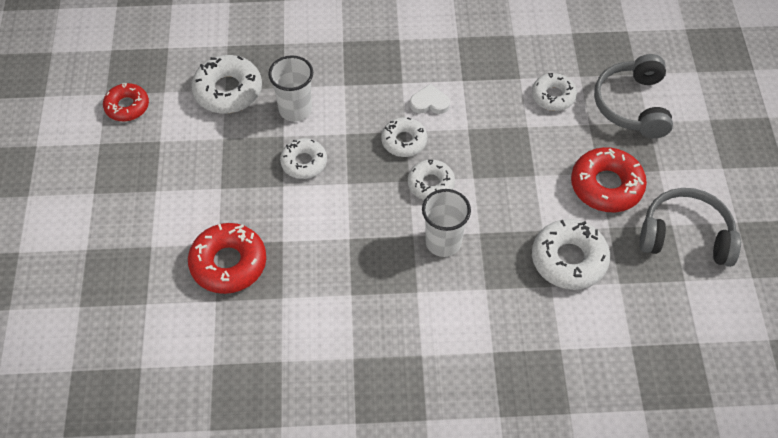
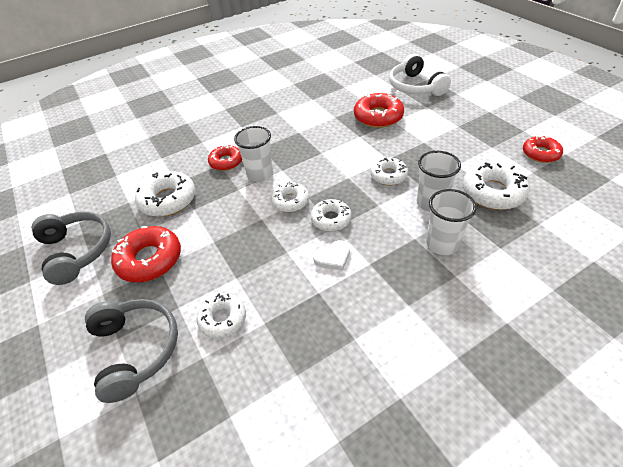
camera: 155 degrees right, 10 degrees down
(120, 297) = (415, 87): none -> white headphones
(326, 69) = (442, 244): none -> white cup
(475, 288) = (226, 162): none -> red donut
(685, 236) = (77, 251): grey headphones -> grey headphones turned 105 degrees counterclockwise

